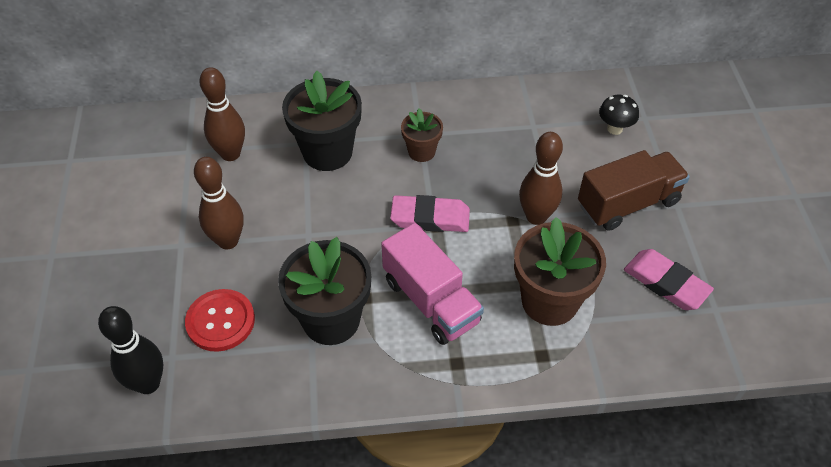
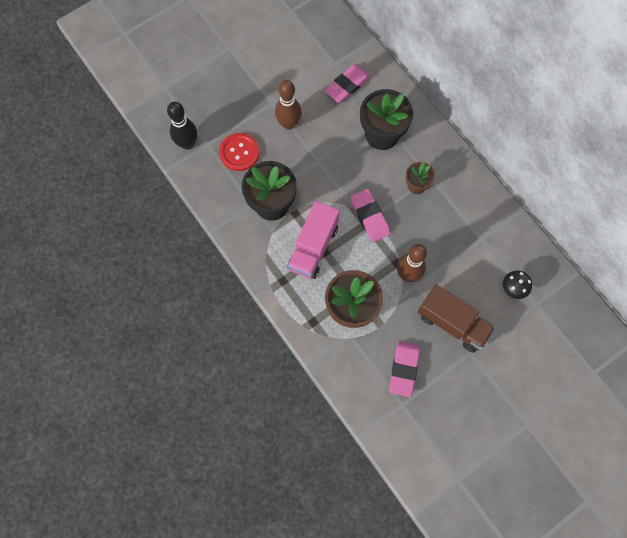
camera: 60 degrees right, 20 degrees up
(230, 154) = (347, 85): brown bowling pin -> pink eraser

